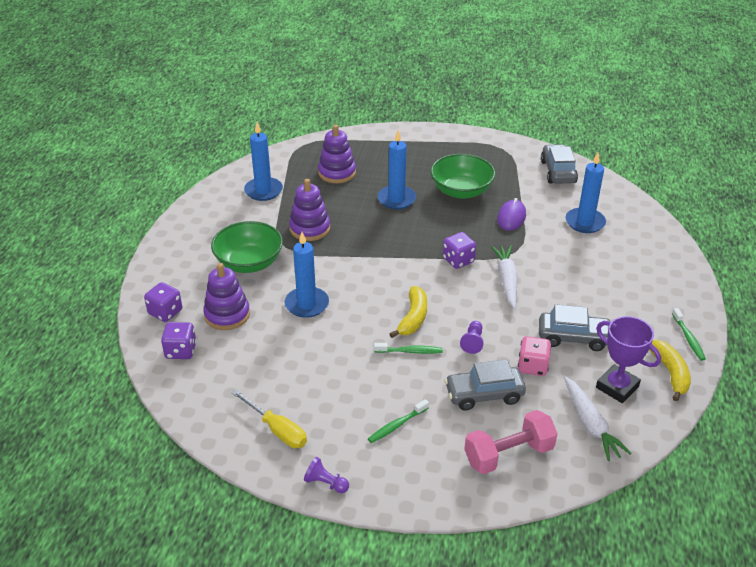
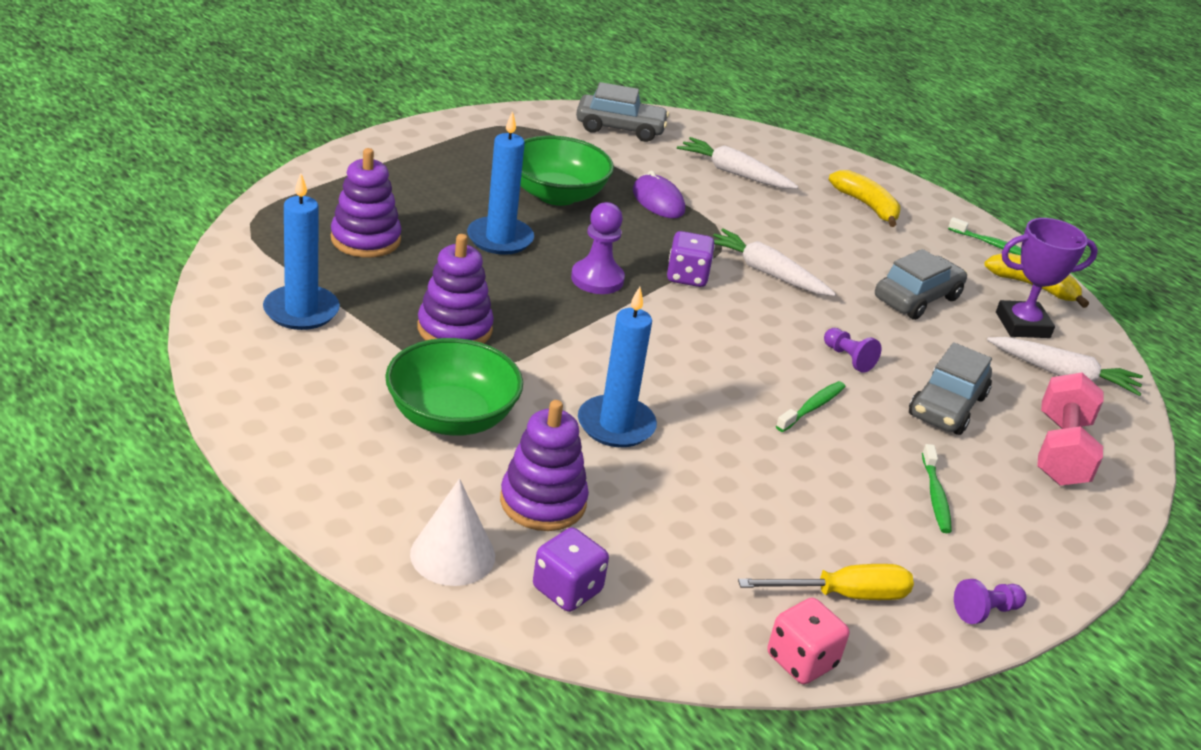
camera: 55 degrees left, 5 degrees down
(165, 312) = (452, 555): purple dice -> white cone
(410, 239) = (597, 279): none -> purple pawn
(413, 318) = (752, 368): yellow banana -> yellow banana (866, 206)
(532, 366) = (934, 349): pink dice -> pink dice (801, 661)
(558, 172) = (620, 128): grey car -> grey car turned 150 degrees clockwise
(585, 222) = (734, 173): blue candle -> white carrot

